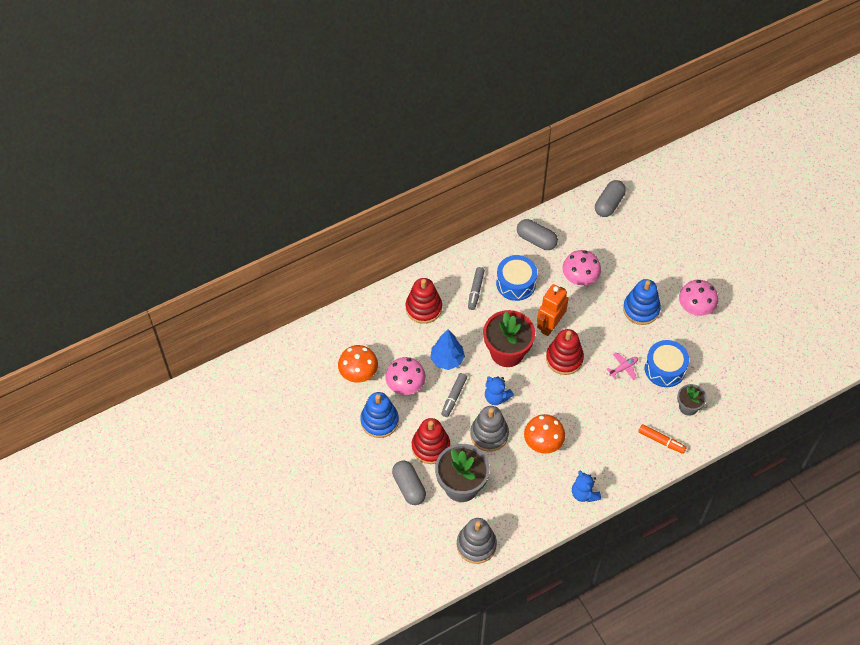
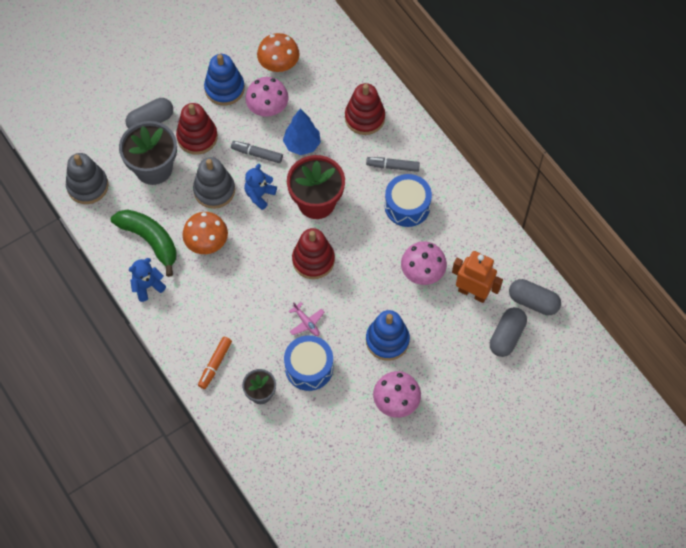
camera: 85 degrees right, 5 degrees up
(536, 240) = (469, 224): grey capsule -> grey capsule (506, 336)
(537, 490) = (150, 240): none -> green banana
(550, 325) = (355, 243): orange robot -> orange robot (472, 292)

